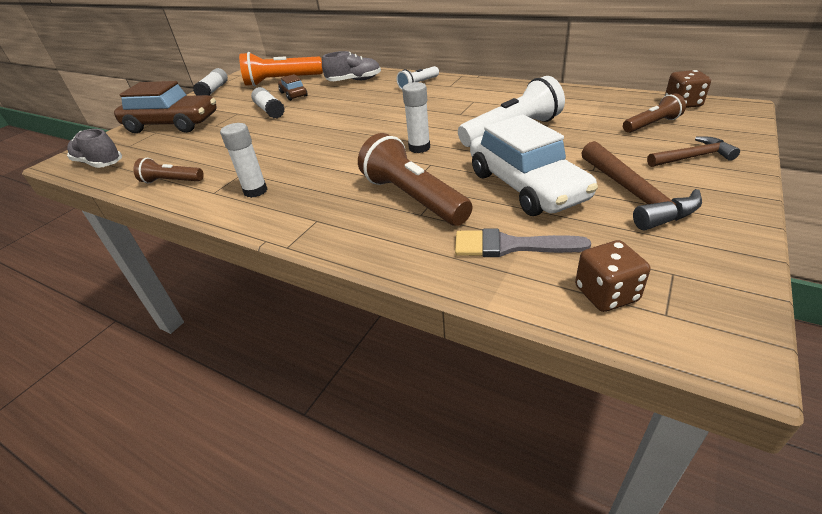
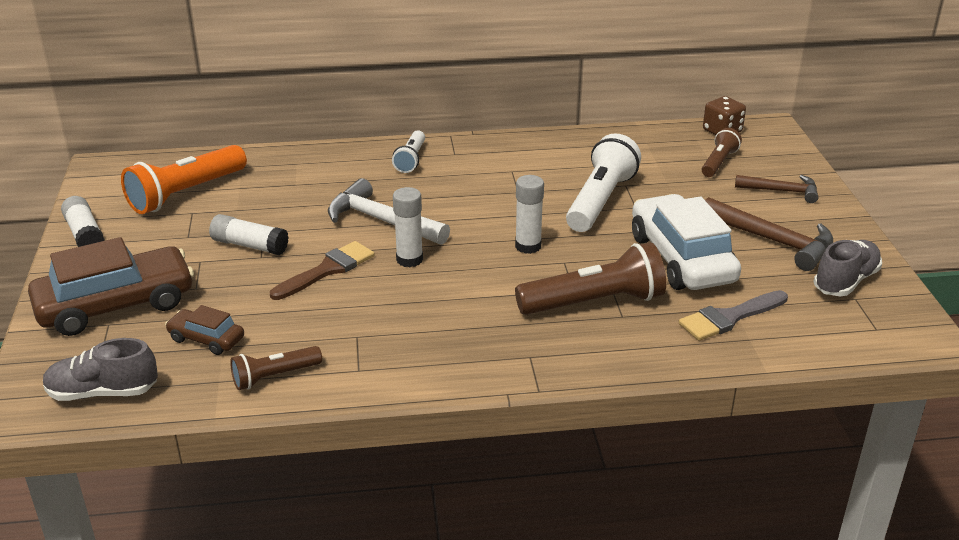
camera: 40 degrees left, 5 degrees down
(255, 191) = (411, 351): white glue stick -> white glue stick (409, 259)
(285, 132) = (327, 270): none -> brown brush
(293, 94) = (245, 212): brown car -> brown car (206, 339)
(353, 113) = (382, 221): none -> white hammer
(354, 81) = (308, 171): grey shoe -> grey shoe (845, 281)
(413, 198) = (594, 302): brown flashlight -> brown flashlight turned 150 degrees clockwise
(526, 186) = (681, 258): white car -> white car turned 135 degrees counterclockwise
(606, 294) = (830, 329): brown dice -> none
(692, 157) = (781, 191): brown hammer -> brown hammer turned 60 degrees clockwise

